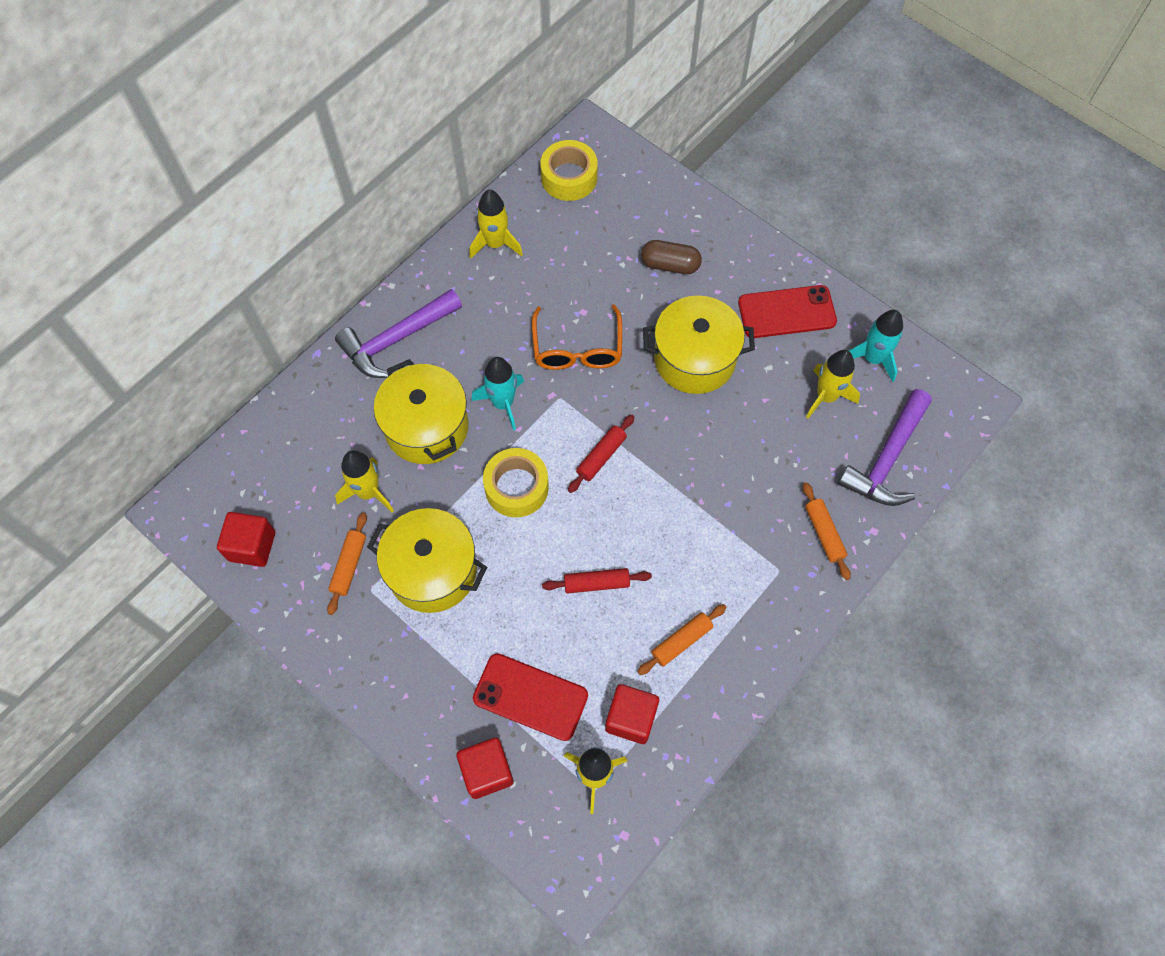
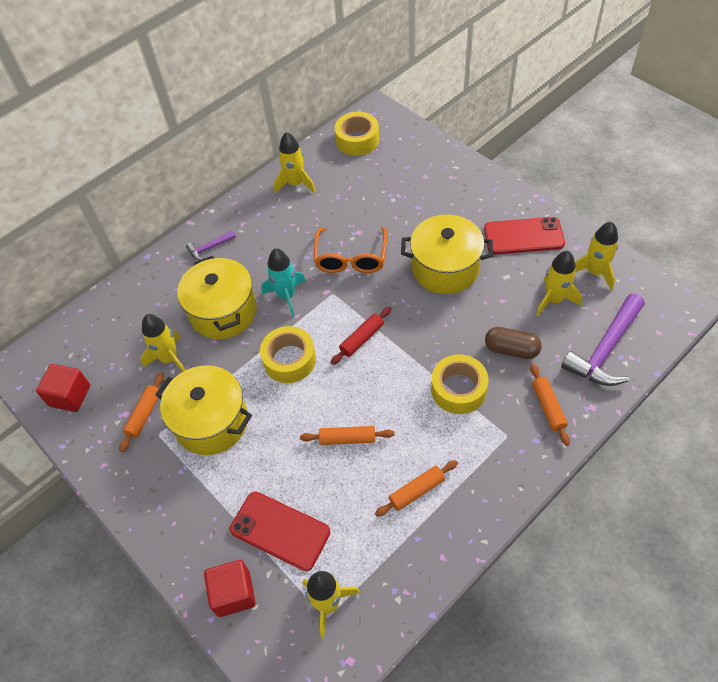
camera: 10 degrees right, 10 degrees down
(396, 339) = (209, 248): purple hammer -> purple hammer, size x0.49
(596, 583) = (347, 439): red rolling pin -> orange rolling pin
(631, 718) = (366, 555): red cube -> none
(670, 265) = (431, 200): brown capsule -> brown capsule (511, 349)
(720, 516) = (458, 389): none -> yellow tape
(872, 358) = (594, 272): turquoise rocket -> yellow rocket

